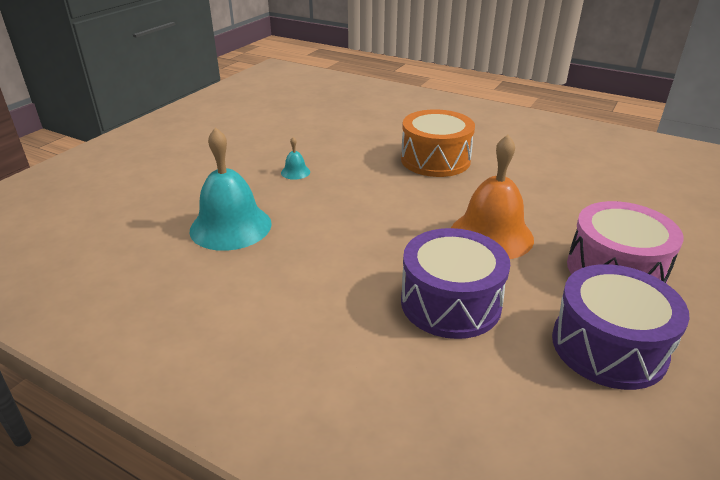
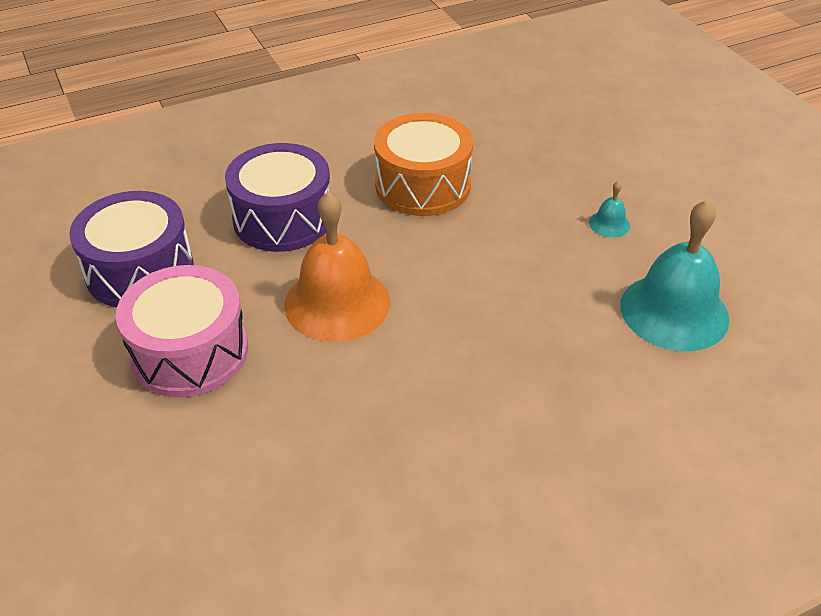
camera: 125 degrees right, 10 degrees up
(230, 226) = (523, 147): turquoise bell -> turquoise bell (674, 311)
(435, 160) = (545, 362): orange drum -> orange drum (423, 185)

